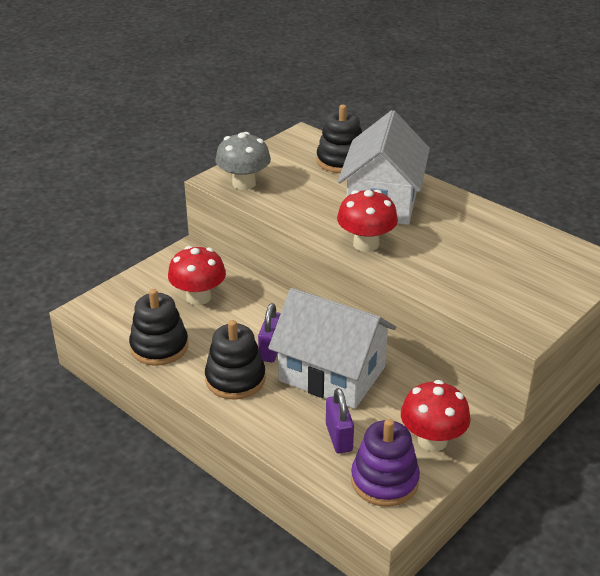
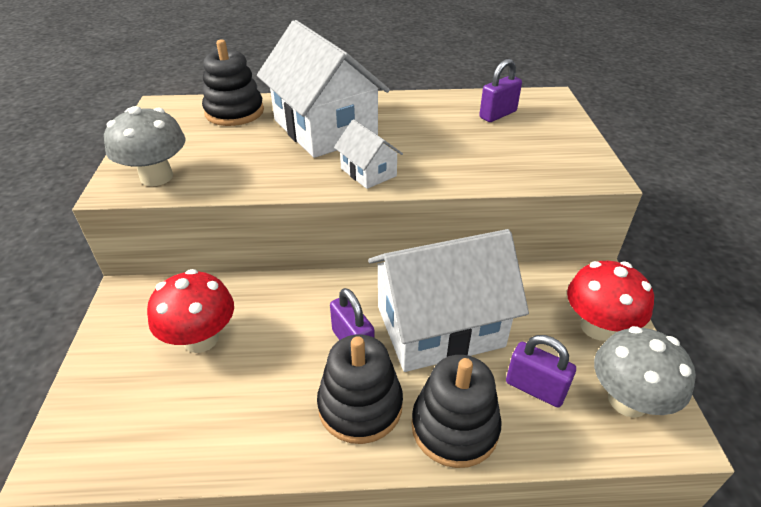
camera: 45 degrees left, 5 degrees up
(159, 347) = (223, 435): black stacking toy -> black stacking toy (454, 427)
(366, 244) = (368, 172): red mushroom -> white house
(384, 481) = (627, 400): purple stacking toy -> grey mushroom
(527, 253) = (498, 114): none -> purple padlock

